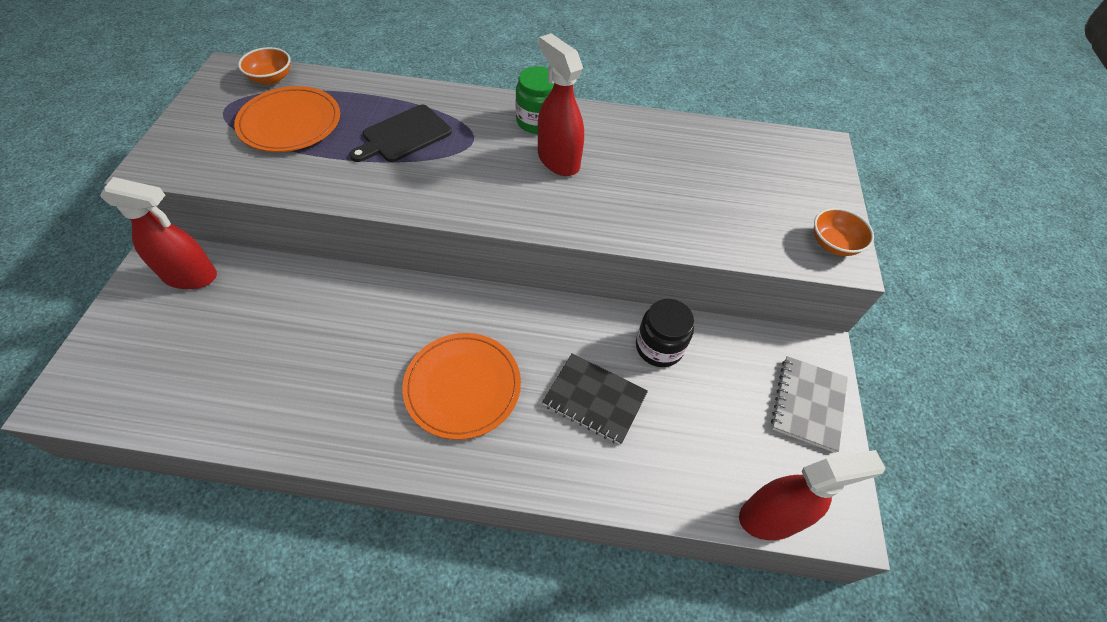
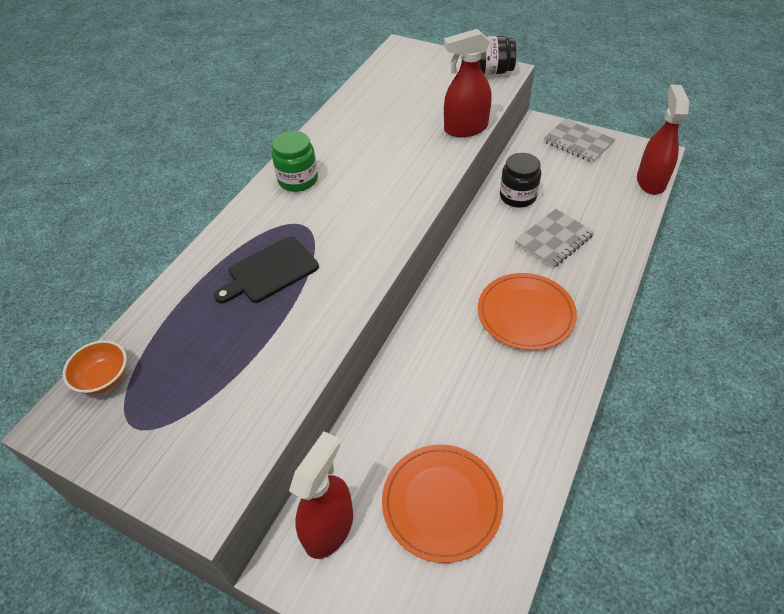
camera: 65 degrees left, 5 degrees down
(290, 123) = (199, 363): orange plate -> orange plate (441, 503)
(404, 135) = (270, 271): black cutting board -> black cutting board turned 75 degrees clockwise
(558, 160) = (353, 177): red spray bottle -> red spray bottle (465, 129)
(594, 399) = (553, 240): black notebook -> grey notebook
(833, 244) = (491, 71): orange bowl -> black jar

